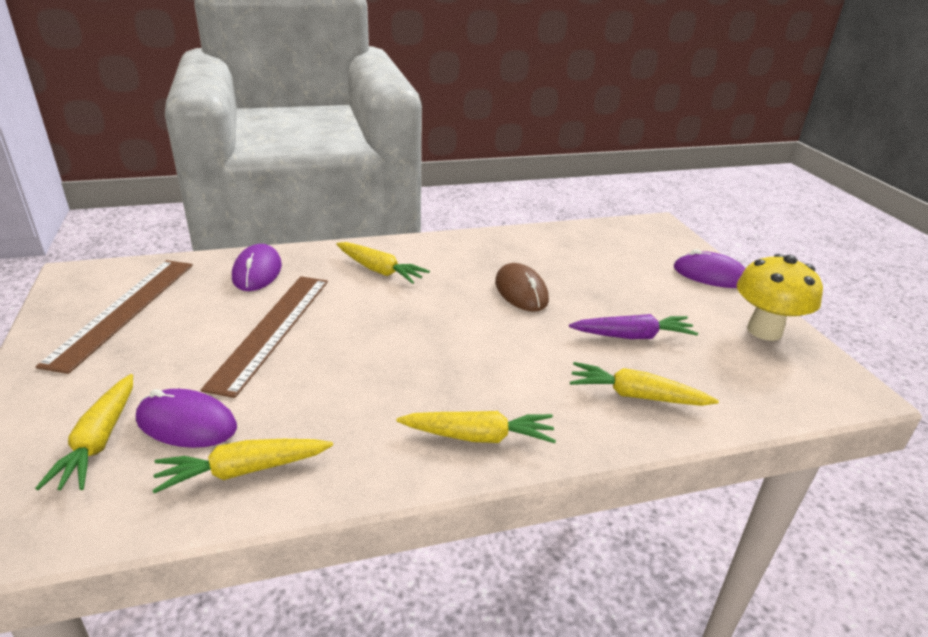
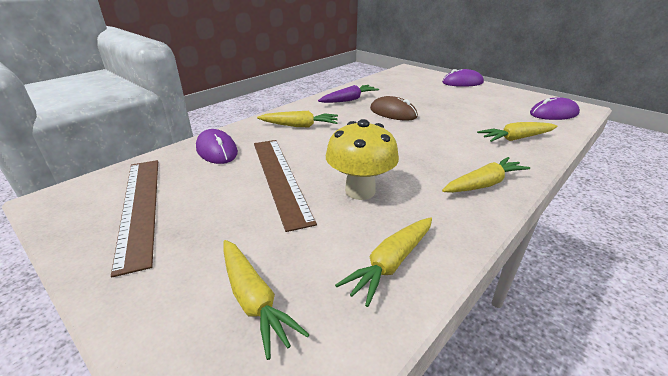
camera: 30 degrees left, 0 degrees up
(186, 423) = (306, 255): purple mouse -> purple mouse (554, 113)
(633, 336) = (473, 115): purple carrot -> purple carrot (349, 100)
(764, 331) = (517, 97): yellow mushroom -> yellow mushroom (360, 191)

